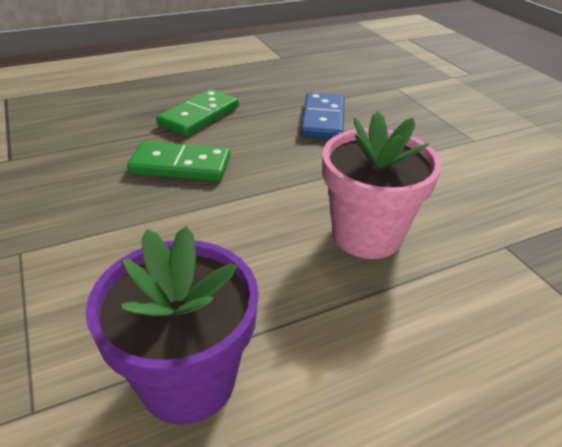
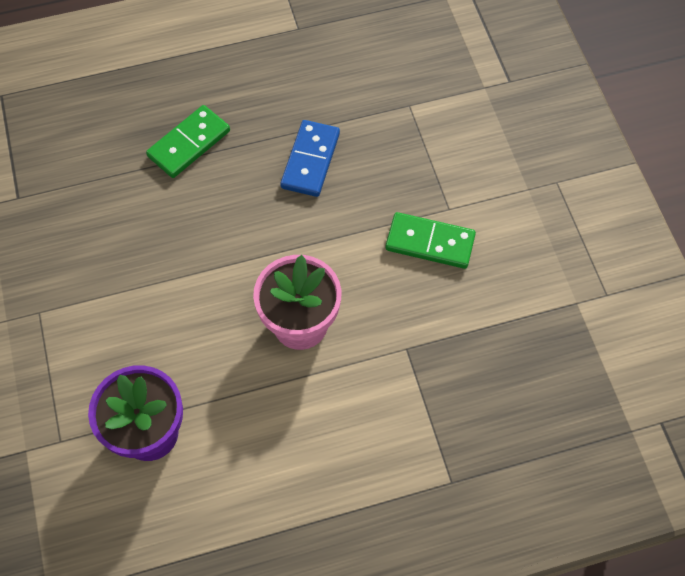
camera: 10 degrees right, 25 degrees up
(180, 165) = (164, 221): green domino -> green domino (430, 242)

